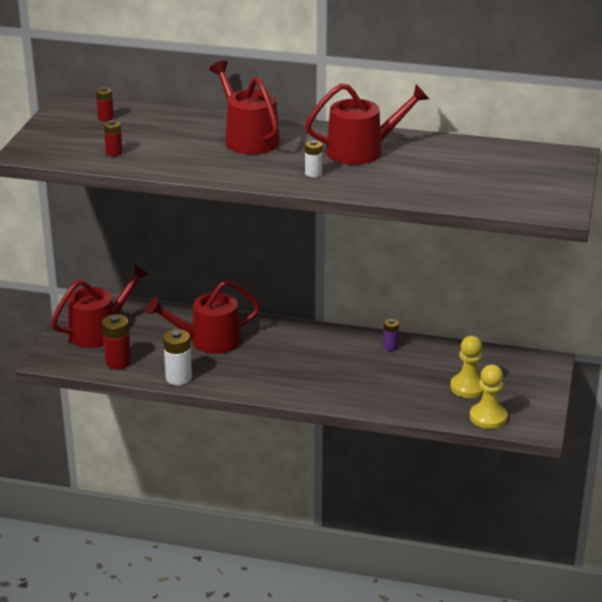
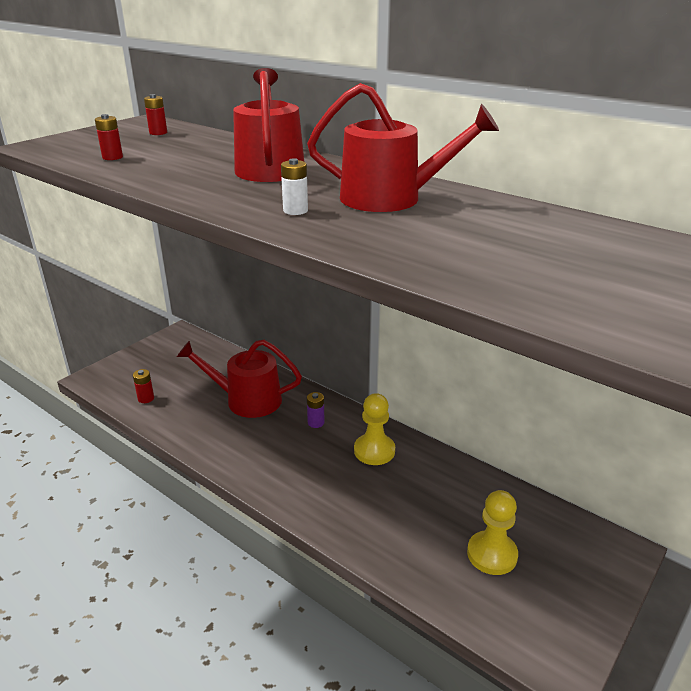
camera: 25 degrees right, 0 degrees up
(99, 331) = (162, 362): red watering can -> none
(118, 362) = (146, 398): red battery -> red battery, size x0.59
(178, 378) = (182, 433): white battery -> none
(390, 346) = (428, 463): purple battery -> purple battery (316, 422)
(488, 417) = (494, 617): yellow pawn -> yellow pawn (374, 451)

